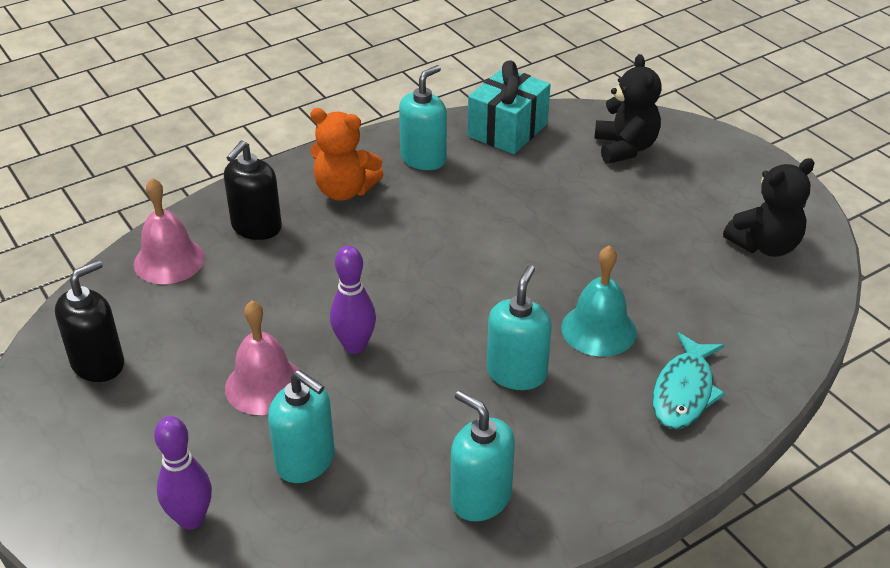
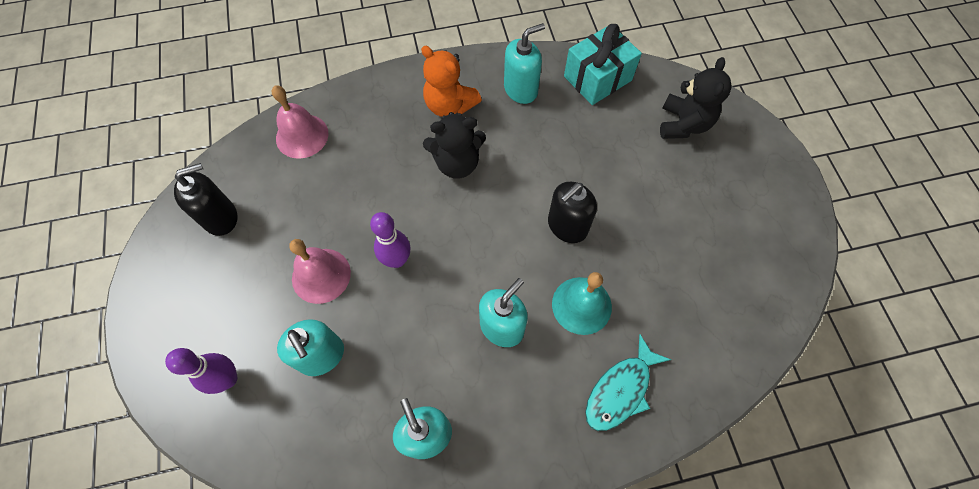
camera: 20 degrees right, 25 degrees up
(256, 227) = (373, 122): black soap dispenser -> black soap dispenser (567, 226)
(765, 245) = (753, 263): black teddy bear -> black teddy bear (457, 163)

